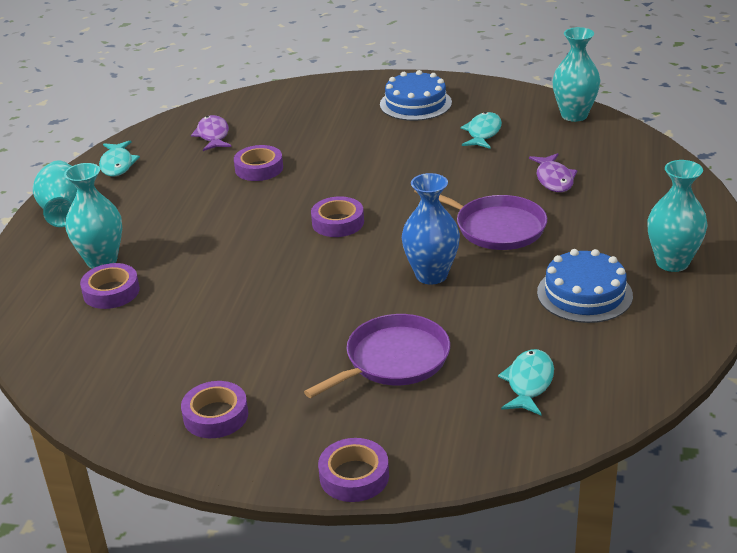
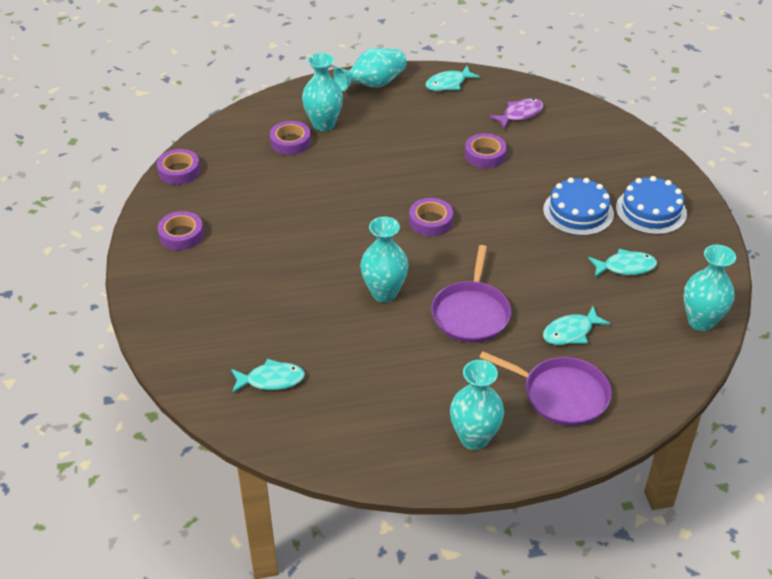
camera: 65 degrees right, 10 degrees up
(354, 476) = (144, 316): purple tape -> purple tape (179, 171)
(393, 360) = (270, 301): purple pan -> purple pan (561, 394)
(431, 275) = (384, 293): blue vase -> turquoise vase
(554, 179) = (571, 332): purple fish -> turquoise fish
(584, 294) = (400, 389): blue cake -> blue cake (578, 212)

